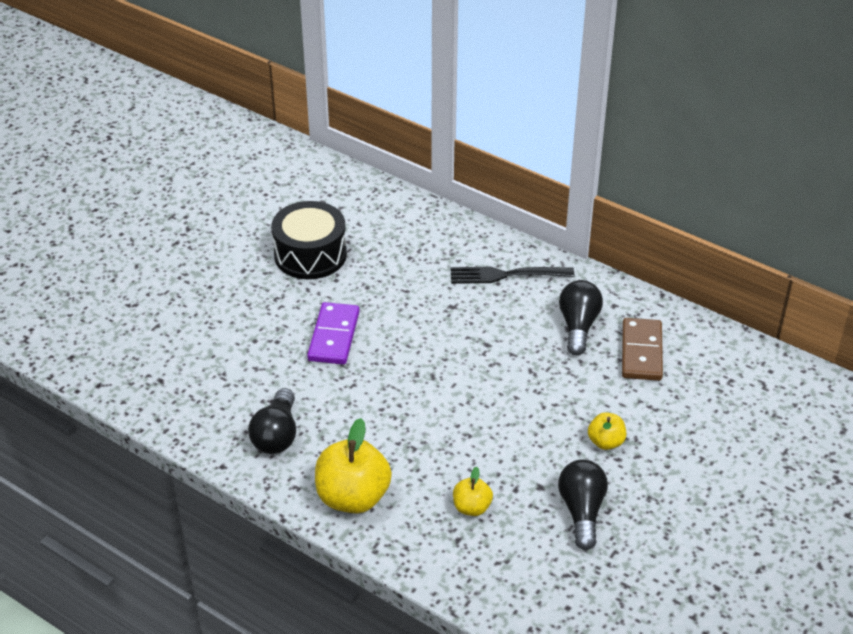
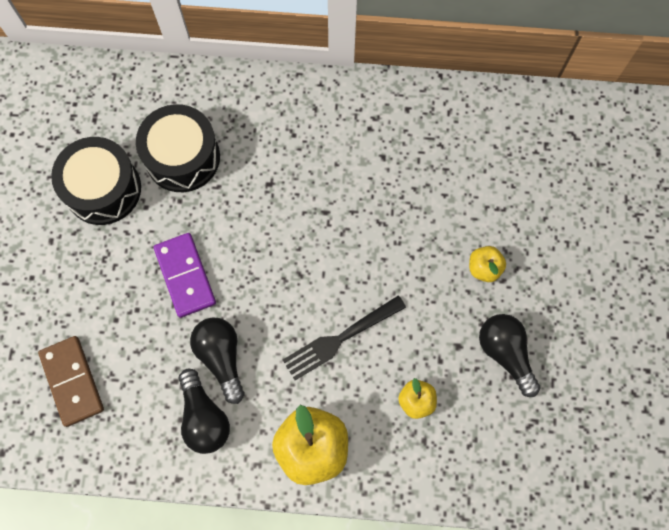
camera: 30 degrees left, 30 degrees up
(391, 260) = (182, 157): none -> black drum
(506, 275) = (295, 121): black fork -> black fork (340, 338)
(578, 326) = (391, 150): black light bulb -> black light bulb (221, 358)
(641, 352) = (459, 151): brown domino -> brown domino (72, 381)

